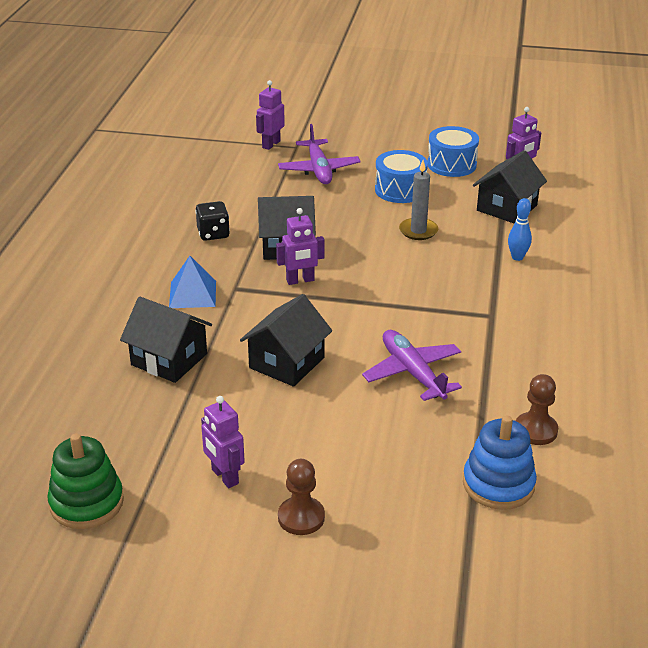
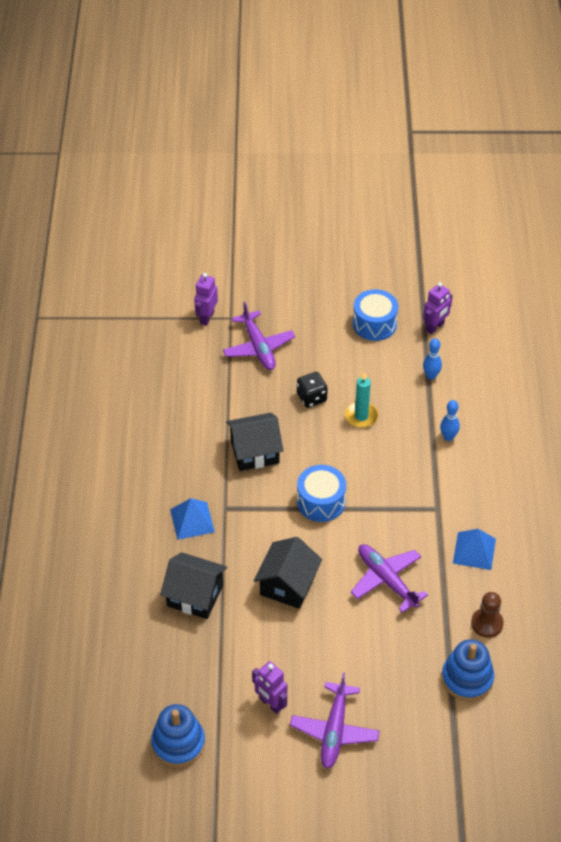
camera: 10 degrees left, 15 degrees up
(86, 503) = (178, 743): green stacking toy -> blue stacking toy
(213, 234) = (188, 445): black dice -> black dice (311, 398)
(300, 280) = (276, 491): purple robot -> none
(301, 517) = (334, 731): brown pawn -> purple plane
(400, 190) = (335, 365): blue drum -> blue drum (321, 502)
(418, 231) = (361, 416): grey candle -> turquoise candle
(506, 208) = (431, 376): black house -> blue bowling pin
(531, 358) = (474, 551): none -> blue pyramid

